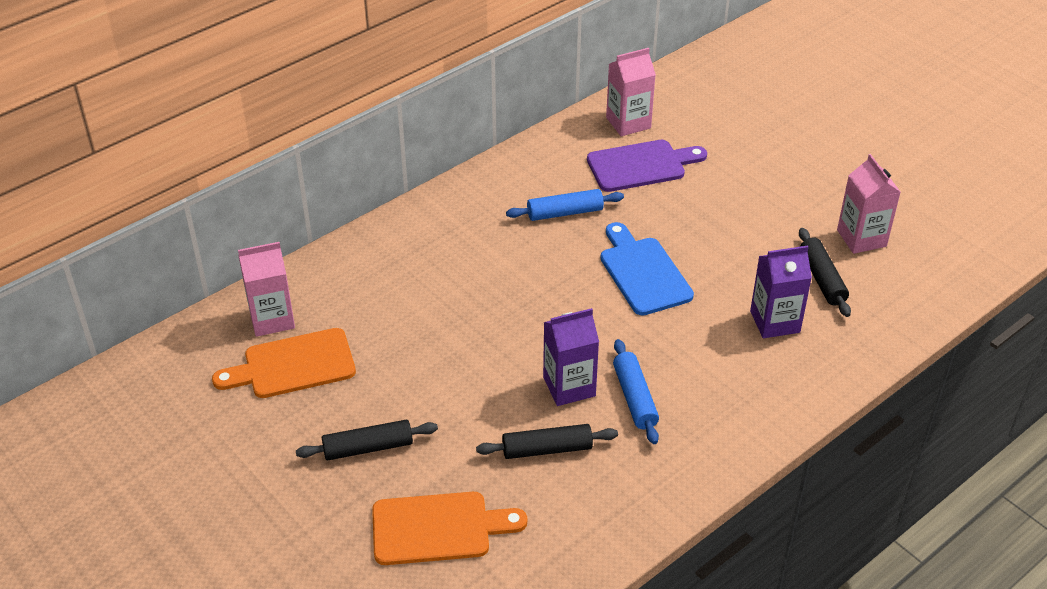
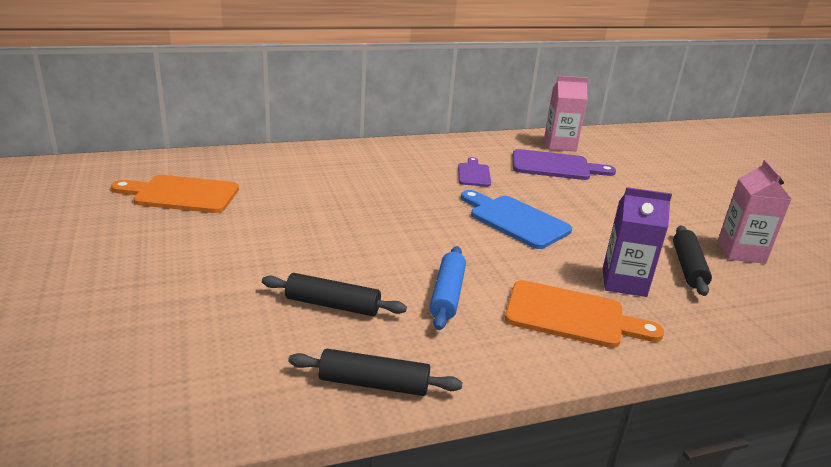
camera: 20 degrees right, 15 degrees down
(272, 319) = (196, 169): pink carton -> none
(368, 448) = (179, 256): black rolling pin -> black rolling pin (374, 384)
(438, 528) = (175, 329): orange cutting board -> orange cutting board (572, 316)
(565, 212) = (473, 174): blue rolling pin -> purple cutting board
(569, 386) = (391, 269): purple carton -> none
(643, 272) = (515, 220): blue cutting board -> blue cutting board turned 45 degrees counterclockwise

